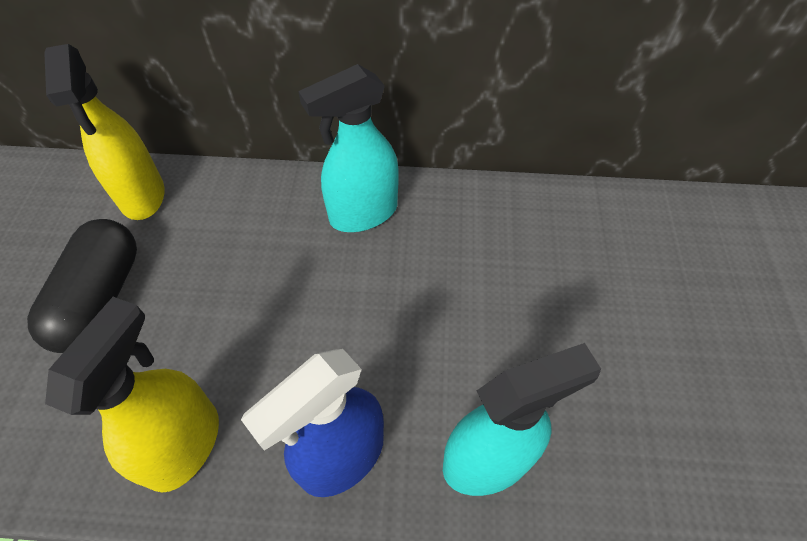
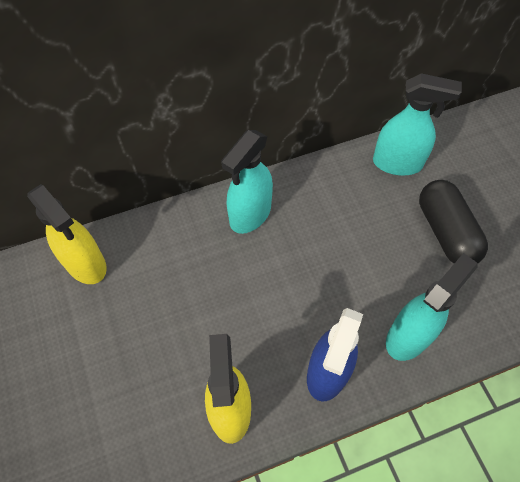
camera: 25 degrees left, 5 degrees up
(100, 298) = (108, 347): black capsule -> black capsule (445, 232)
(595, 223) = (397, 163): none -> turquoise spray bottle

